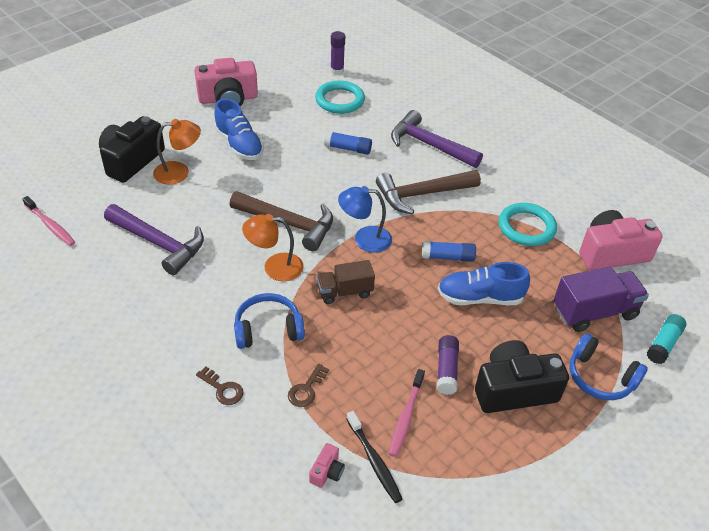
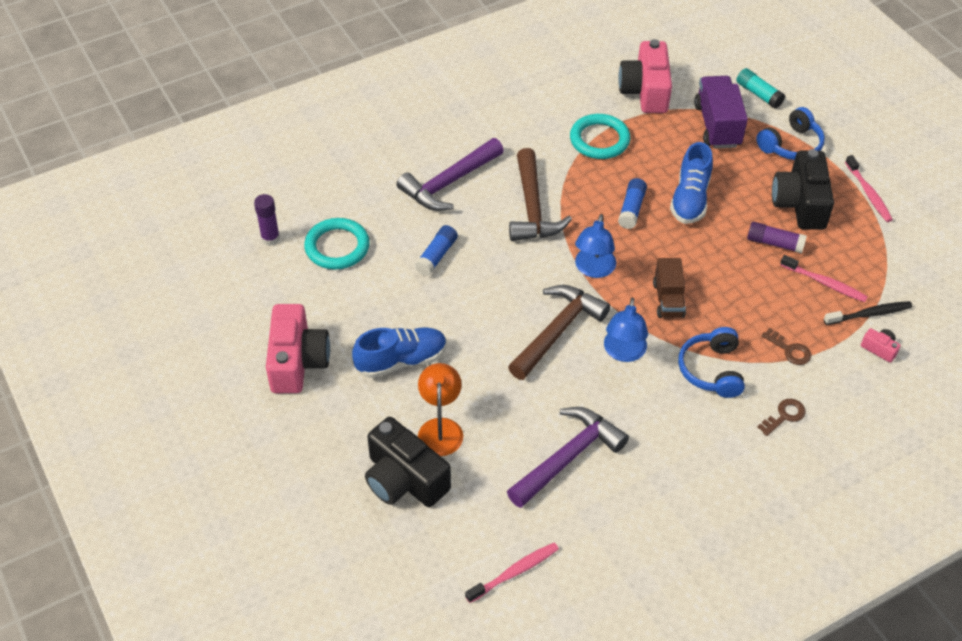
camera: 75 degrees left, 5 degrees up
(275, 267) = (623, 353): orange lamp -> blue lamp
(560, 456) = (868, 193): none -> pink toothbrush

